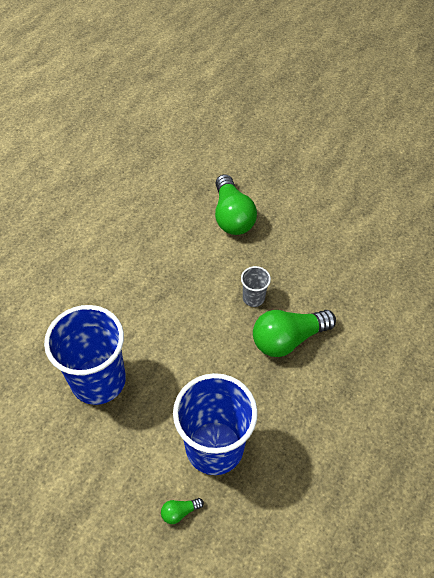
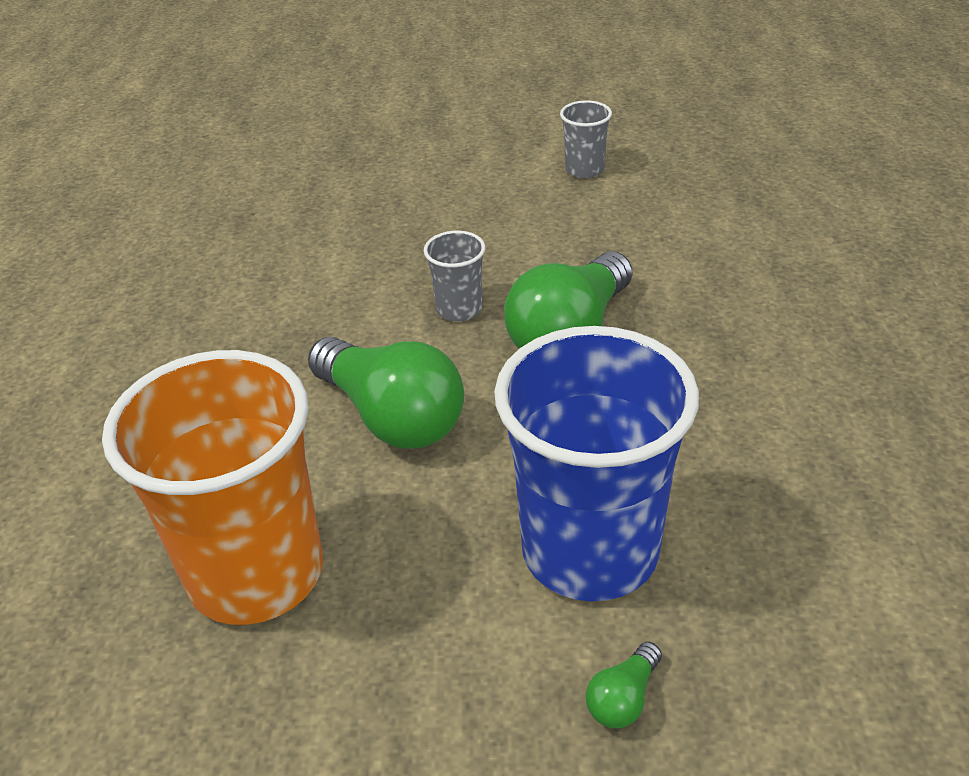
camera: 30 degrees left, 15 degrees down
(98, 380) = (256, 572): blue cup -> orange cup
(232, 216) = (325, 227): green light bulb -> green light bulb (391, 417)
(371, 244) = (584, 170): none -> grey cup

